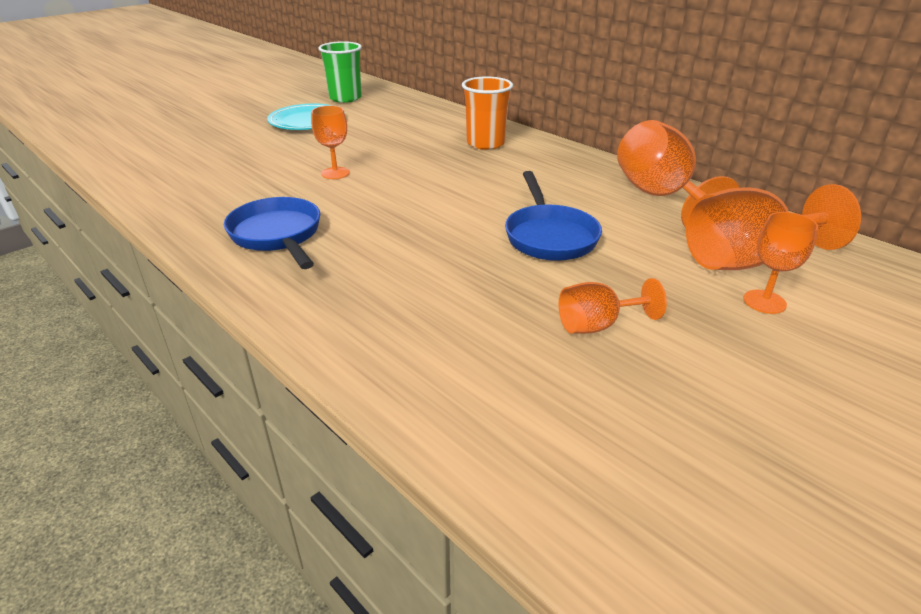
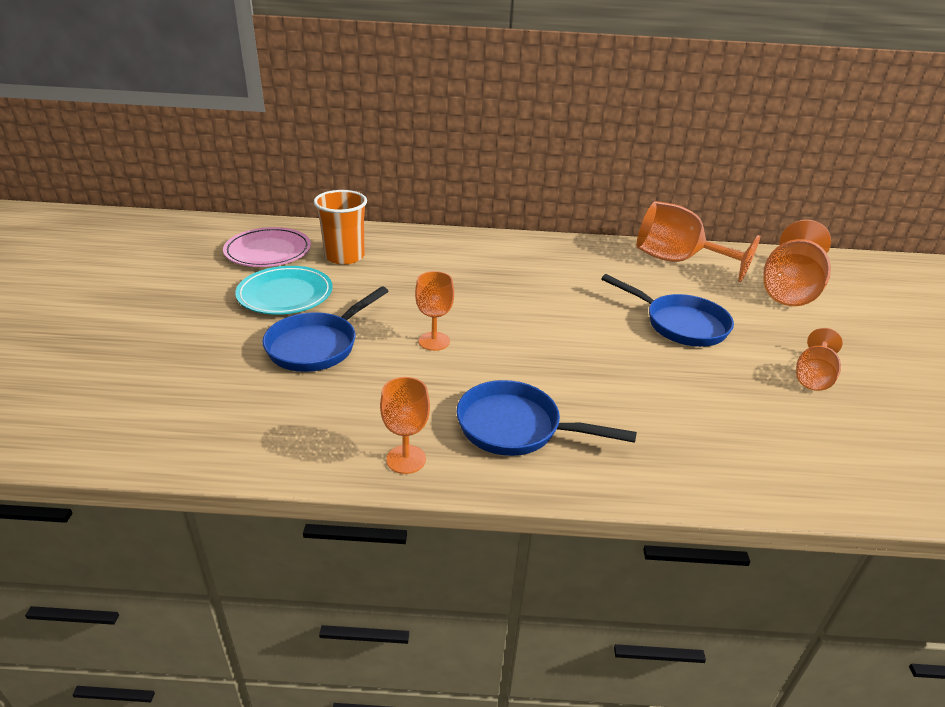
camera: 45 degrees left, 0 degrees up
(268, 150) = (317, 345): none -> blue pan
(345, 98) = (268, 251): green cup -> pink plate
(485, 143) = (492, 258): orange cup -> orange cup (344, 256)
(764, 302) = (840, 315): orange goblet -> orange goblet (406, 459)

